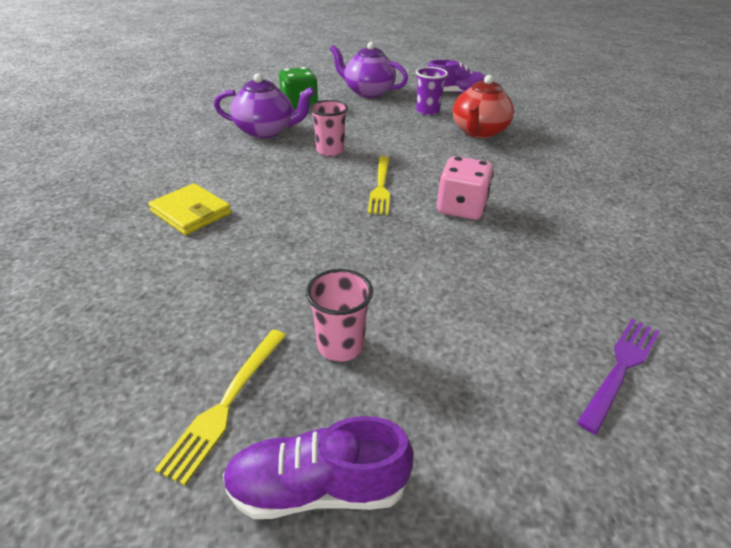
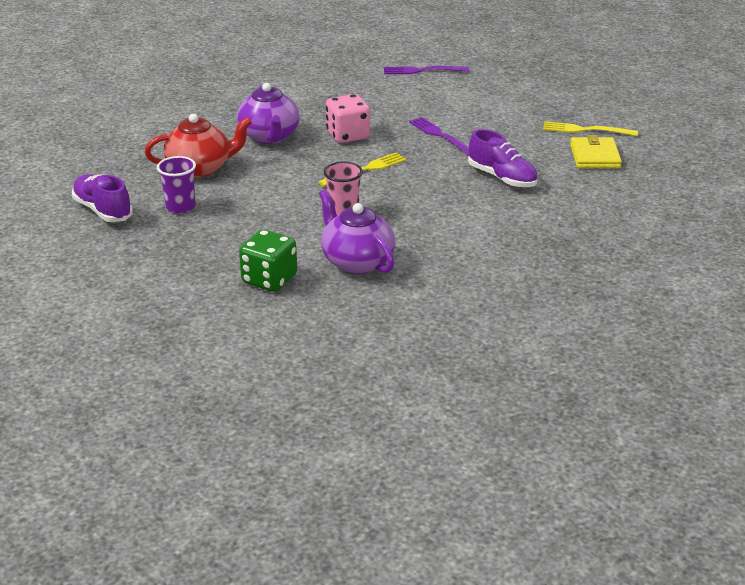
camera: 130 degrees left, 5 degrees down
(191, 212) = (512, 215): yellow wallet -> yellow wallet (594, 156)
(226, 404) = (585, 130): yellow fork -> yellow fork turned 150 degrees counterclockwise
(317, 487) = (575, 101): purple shoe -> purple shoe (502, 178)
(340, 345) = (516, 123): pink cup -> none
(368, 92) = (168, 260): purple teapot -> purple teapot (269, 136)
(389, 260) = (440, 136): none -> purple fork

